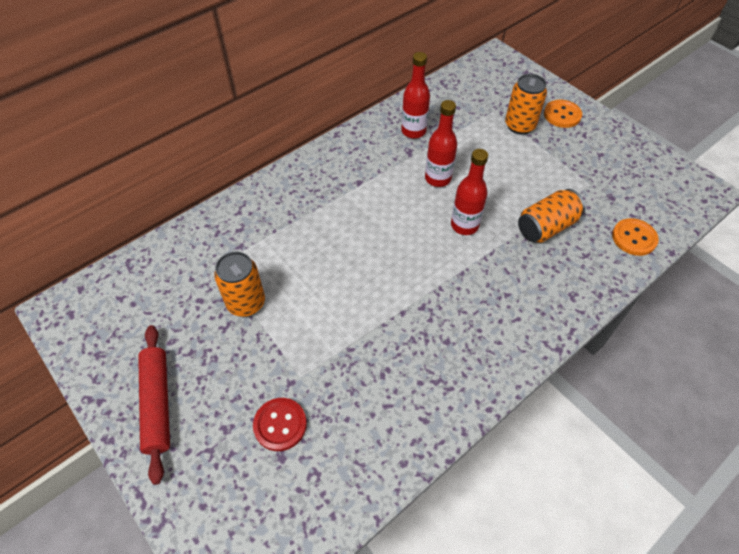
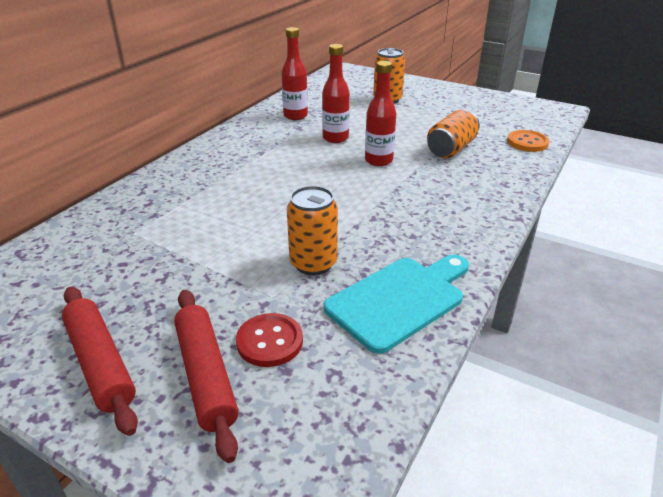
camera: 20 degrees left, 20 degrees down
(224, 442) = (206, 375): none -> red rolling pin
(246, 303) = (180, 254): orange can -> orange can (313, 263)
(398, 415) = (399, 300): none -> turquoise cutting board
(562, 115) = (418, 90): orange button -> none

